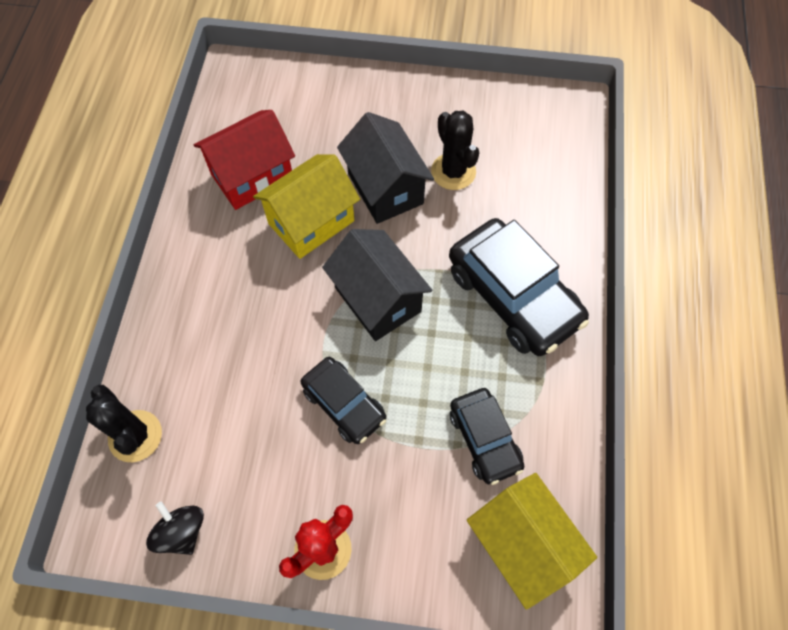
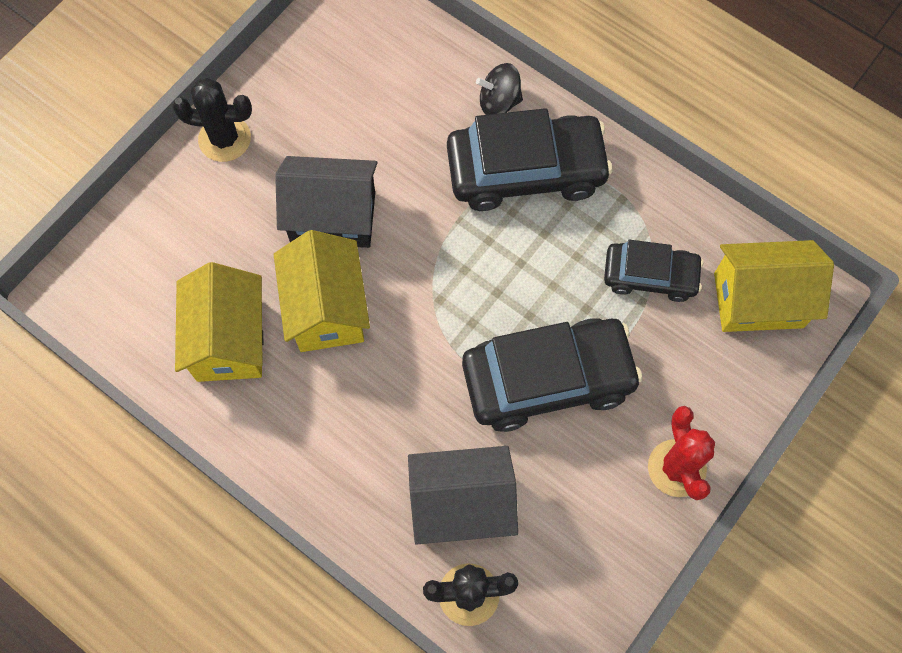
camera: 60 degrees left, 5 degrees up
(182, 532) = (593, 590): black spinning top -> black spinning top (499, 102)
(252, 176) = (229, 340): red house -> yellow house
(344, 404) = (548, 379): black car -> black car, size x1.70
(378, 299) = (456, 292): black house -> black house (461, 504)
(453, 172) = (355, 144): black cactus -> black cactus (224, 139)

